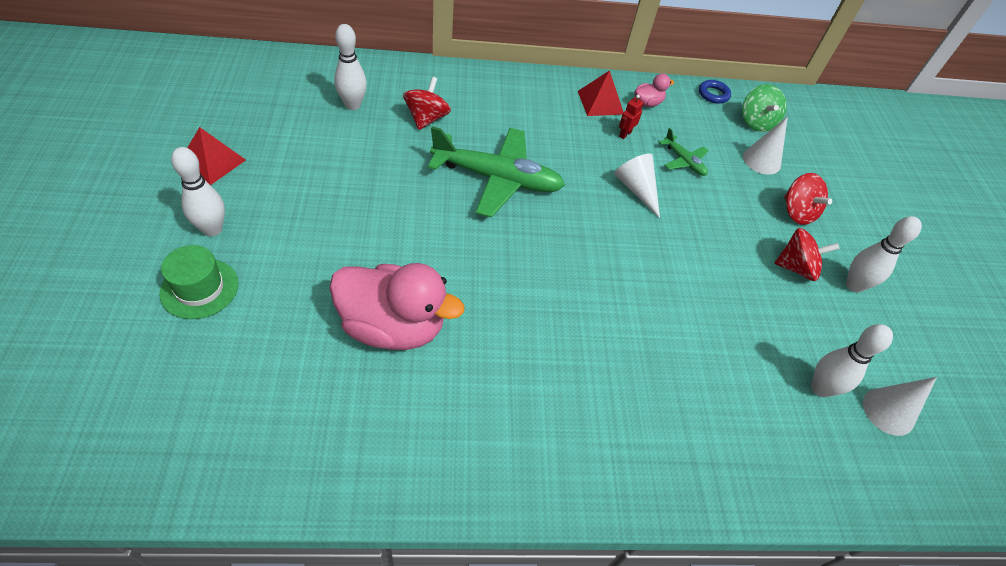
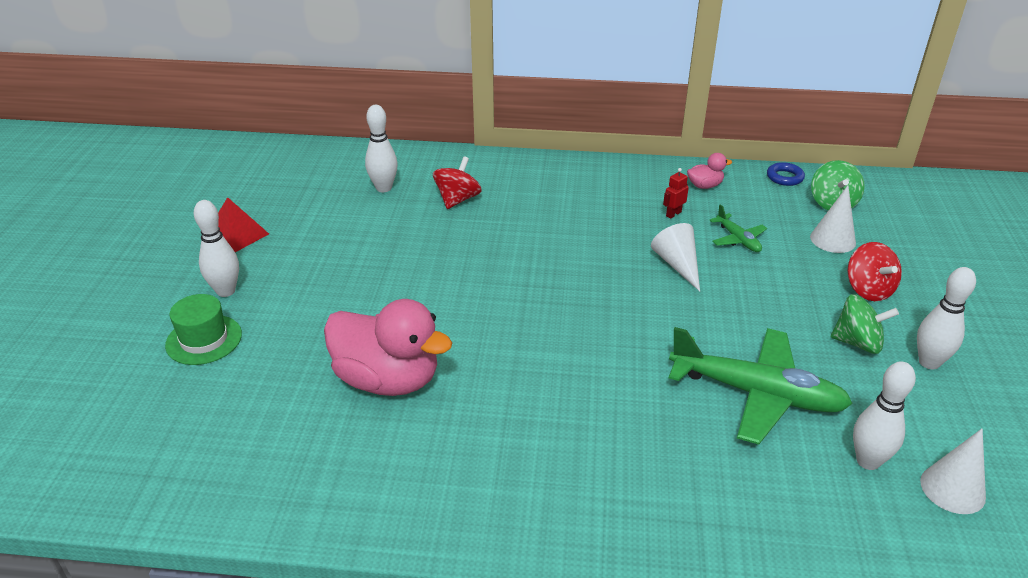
camera: 15 degrees right, 15 degrees down
(497, 179) = (523, 253): green plane -> green plane (757, 394)
(600, 102) = (650, 185): red pyramid -> none
(796, 267) = (857, 342): red spinning top -> green spinning top

